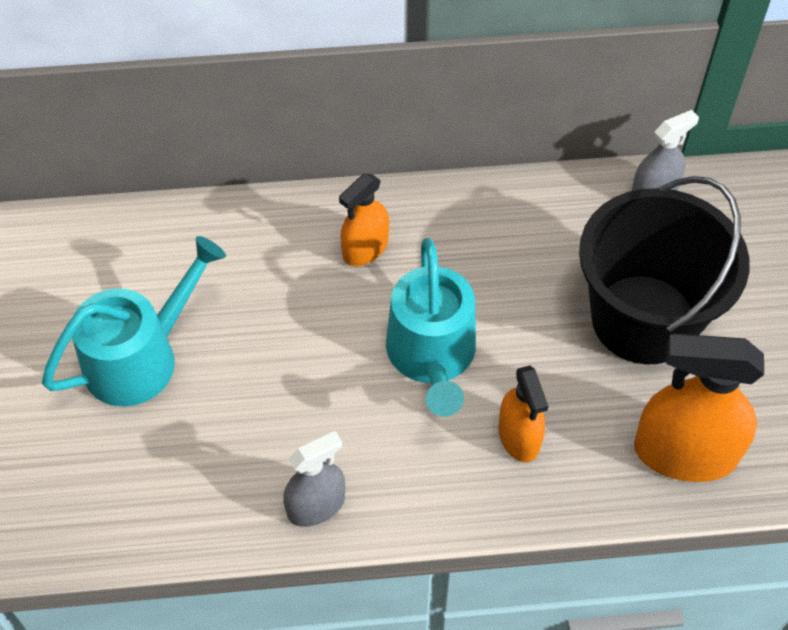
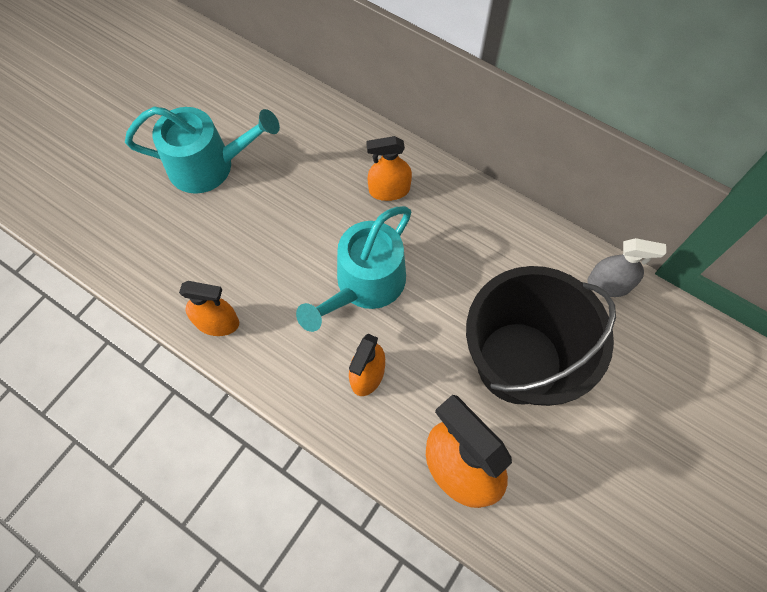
camera: 40 degrees right, 10 degrees up
(316, 505) = (217, 322): grey spray bottle -> orange spray bottle

